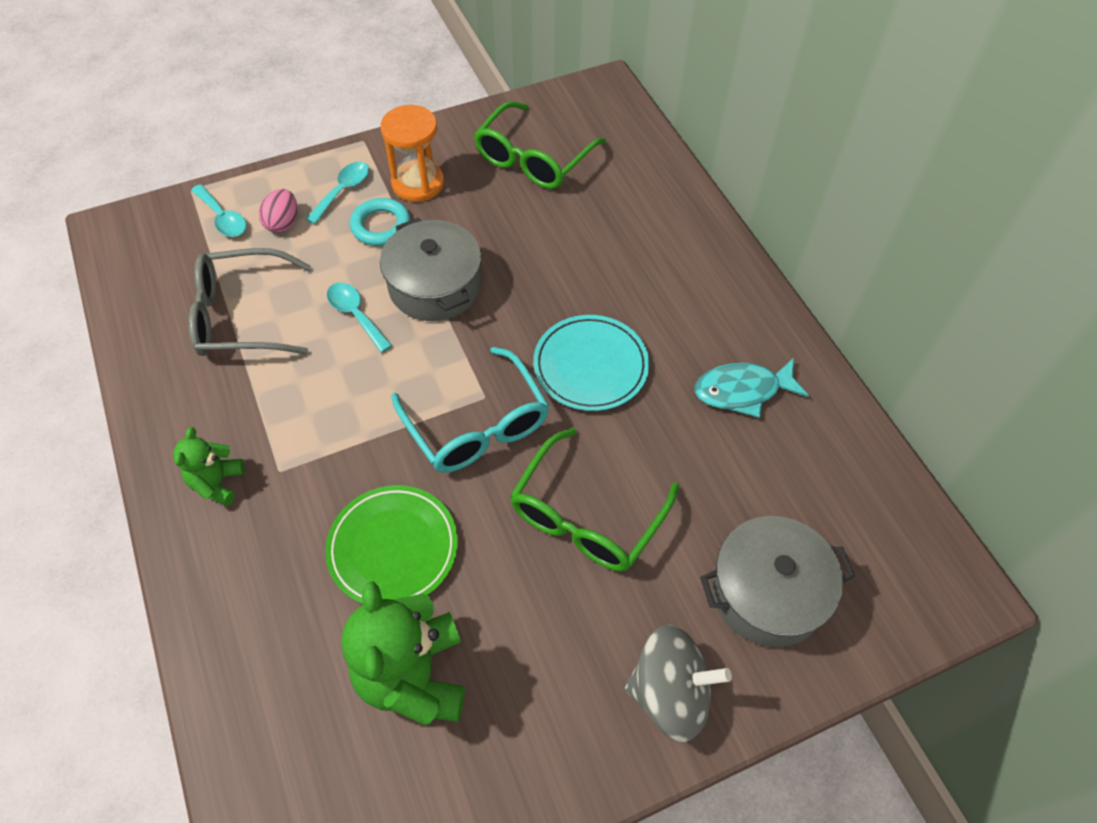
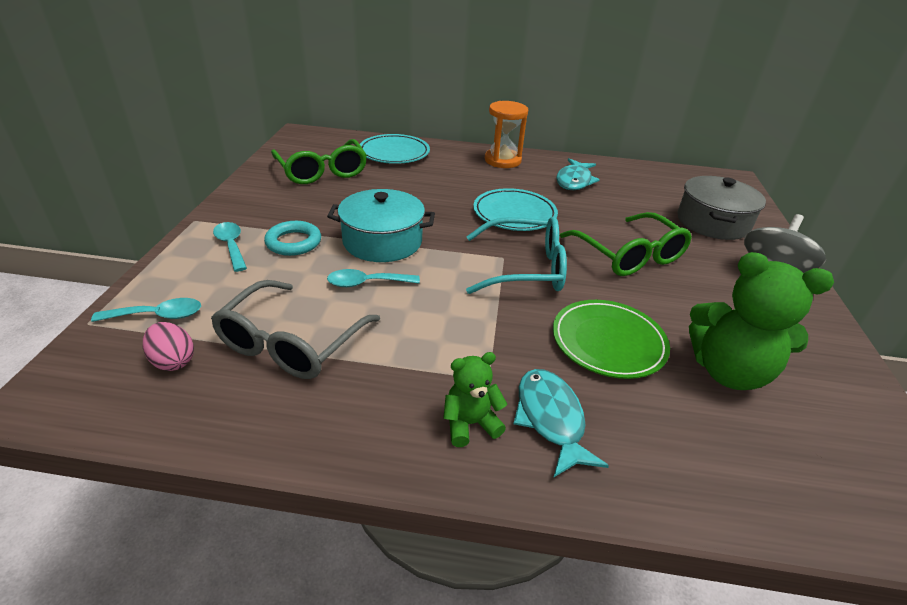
camera: 60 degrees left, 20 degrees down
(217, 483) = (470, 424): green teddy bear -> green teddy bear turned 120 degrees clockwise
(254, 538) = (551, 419): none -> turquoise fish
(283, 223) = (218, 285): pink egg -> pink egg (173, 361)
(418, 183) = (276, 214): orange hourglass -> orange hourglass (502, 160)
(435, 286) = (382, 241): grey pot -> turquoise pot
(639, 186) = (394, 153): none -> turquoise plate

